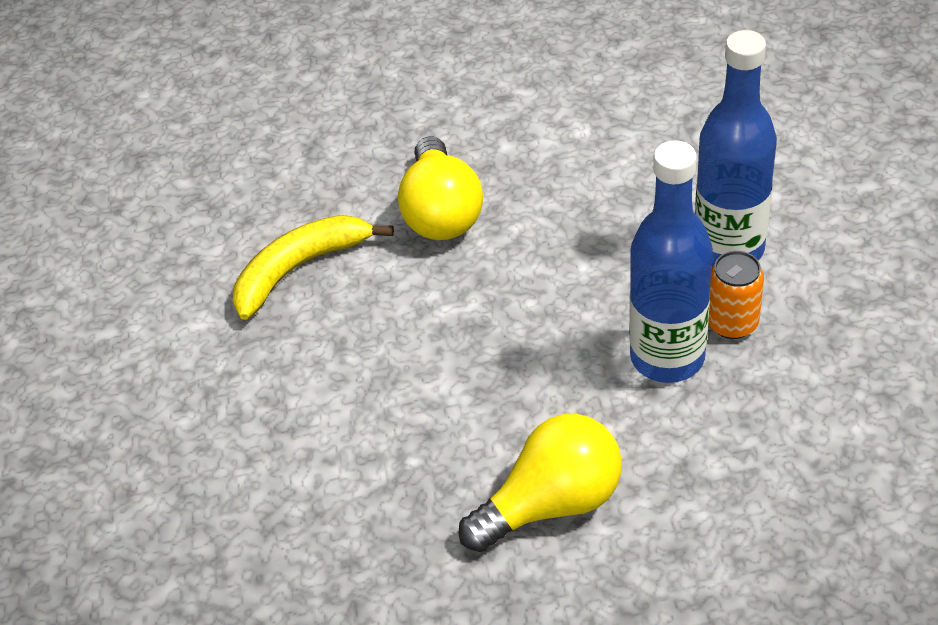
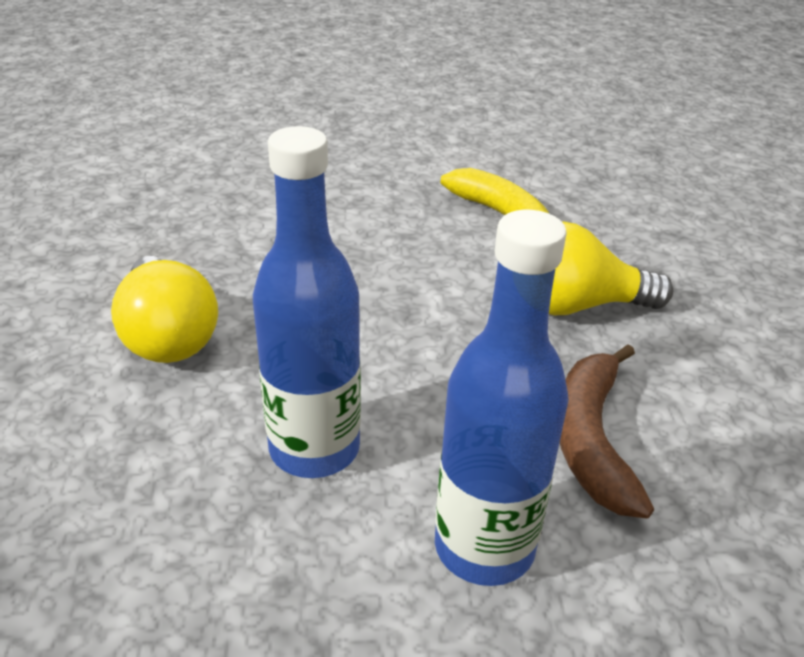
camera: 90 degrees right, 10 degrees down
(608, 198) = (592, 439): none -> brown banana
(732, 323) = (348, 522): orange can -> none

